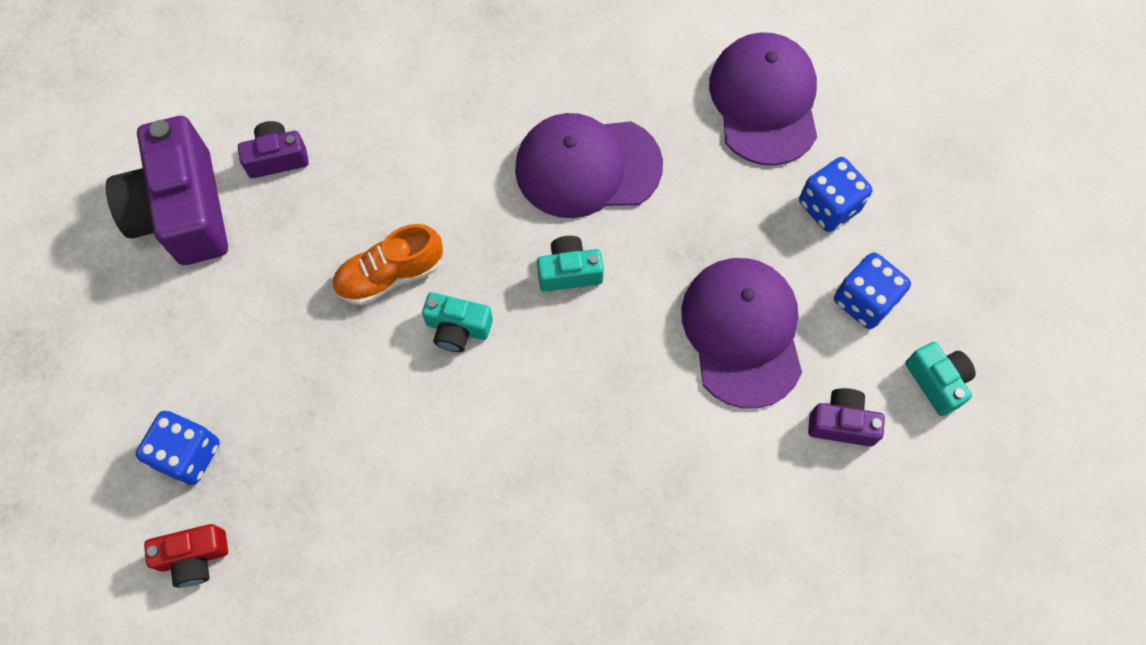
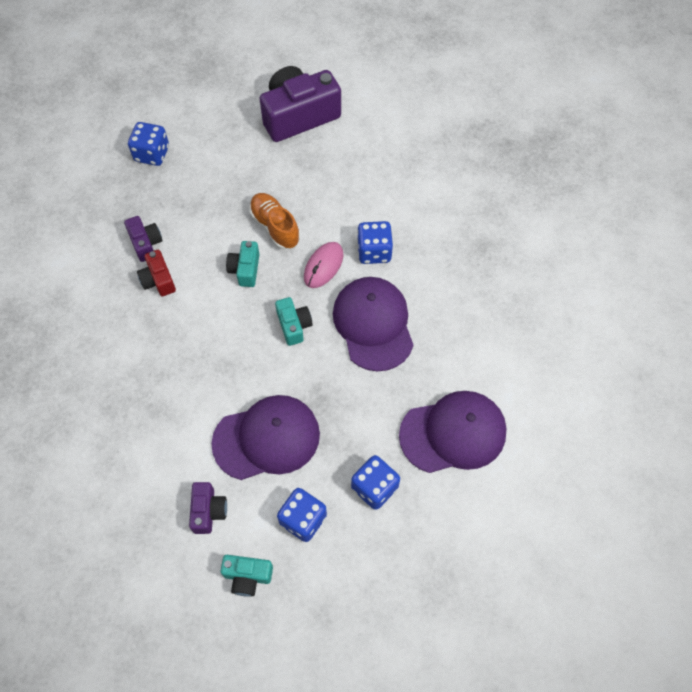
camera: 80 degrees right, 5 degrees down
(194, 557) = (95, 170): red camera -> red camera (158, 280)
(277, 158) = (343, 152): purple camera -> purple camera (146, 243)
(467, 145) = (374, 251): none -> blue dice
(476, 217) = (323, 266): none -> pink mouse
(937, 381) = (247, 576): turquoise camera -> turquoise camera turned 45 degrees clockwise

